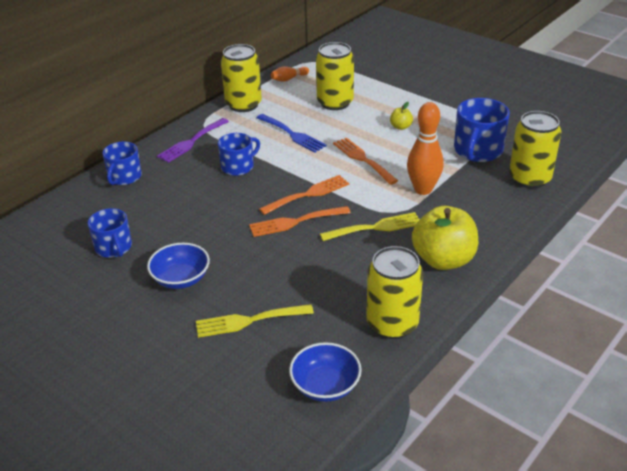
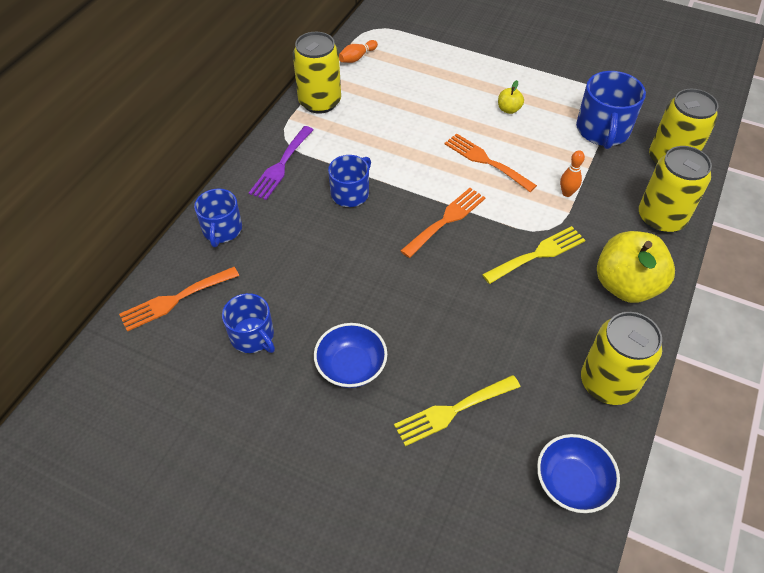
camera: 15 degrees left, 15 degrees up
(292, 134) = (394, 137): blue fork -> none
(295, 222) = (447, 262): orange fork -> orange fork (175, 300)
(335, 103) = (423, 85): yellow can -> yellow can (661, 218)
(423, 189) = (567, 193): orange bowling pin -> orange bowling pin, size x0.51

